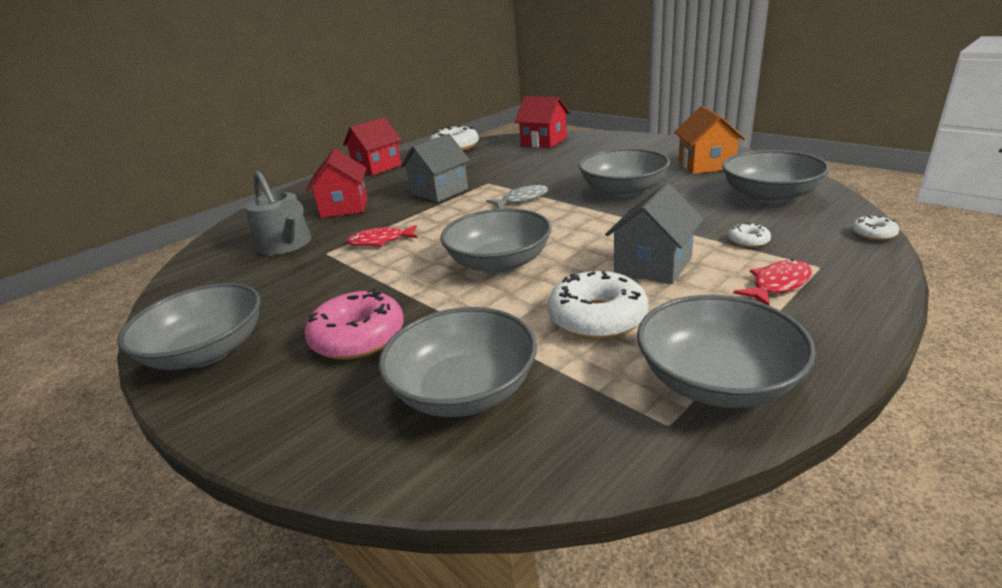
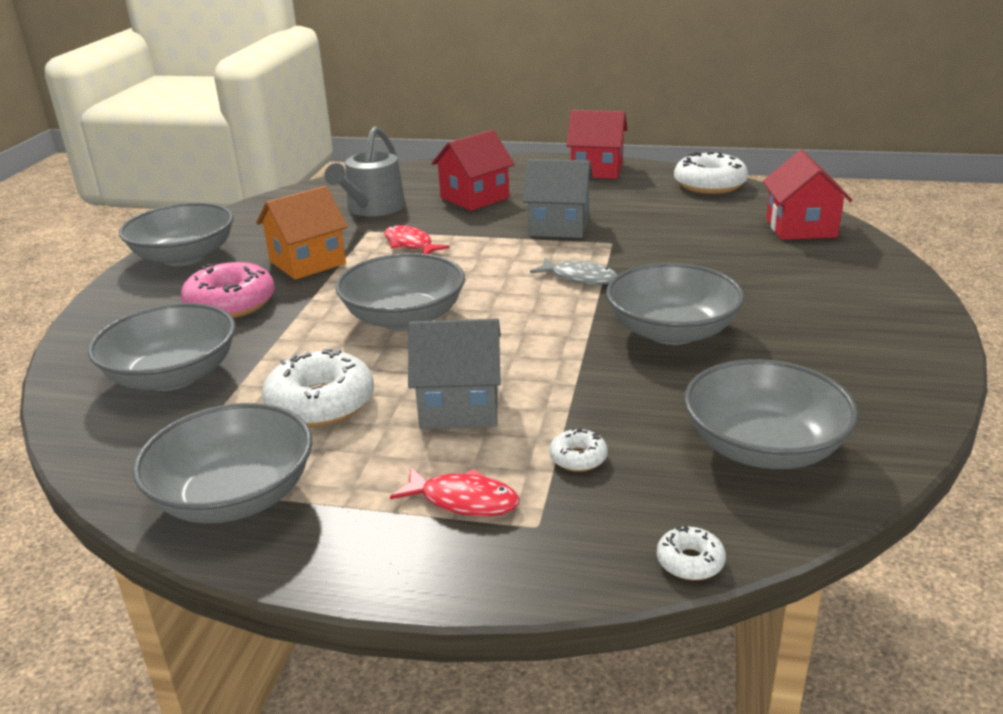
camera: 55 degrees right, 0 degrees up
(705, 165) = (845, 369): orange house -> orange house (307, 262)

